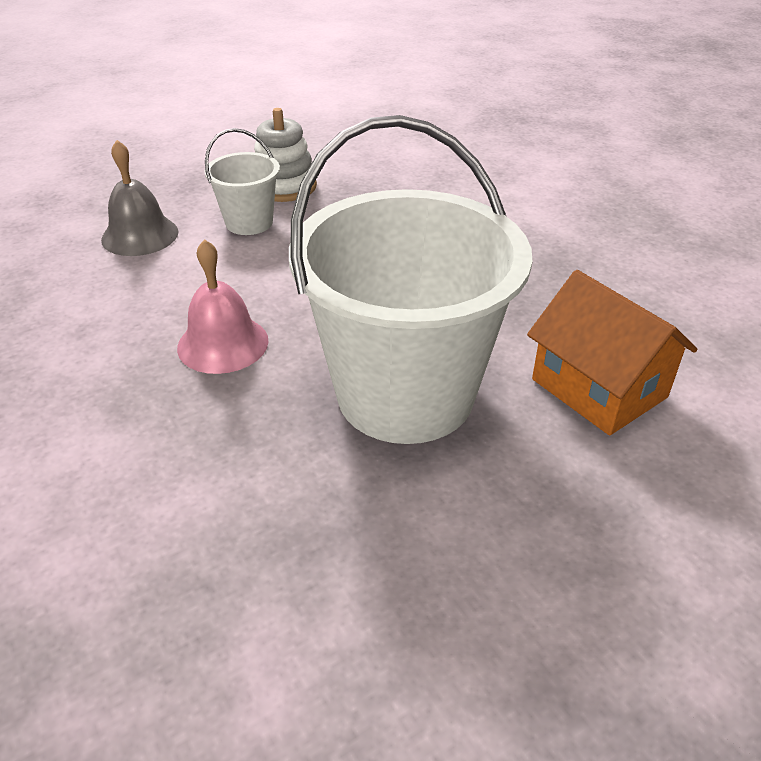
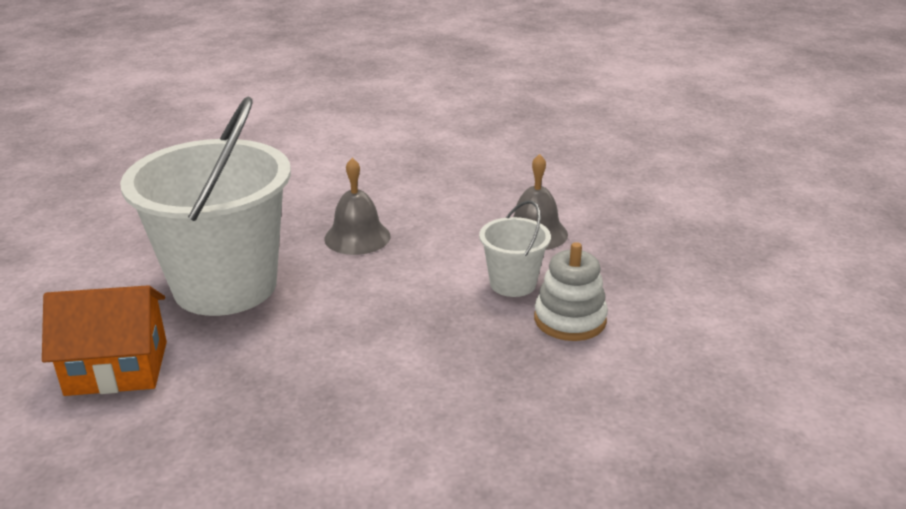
camera: 120 degrees right, 10 degrees down
(223, 343) = (357, 237): pink bell -> grey bell

